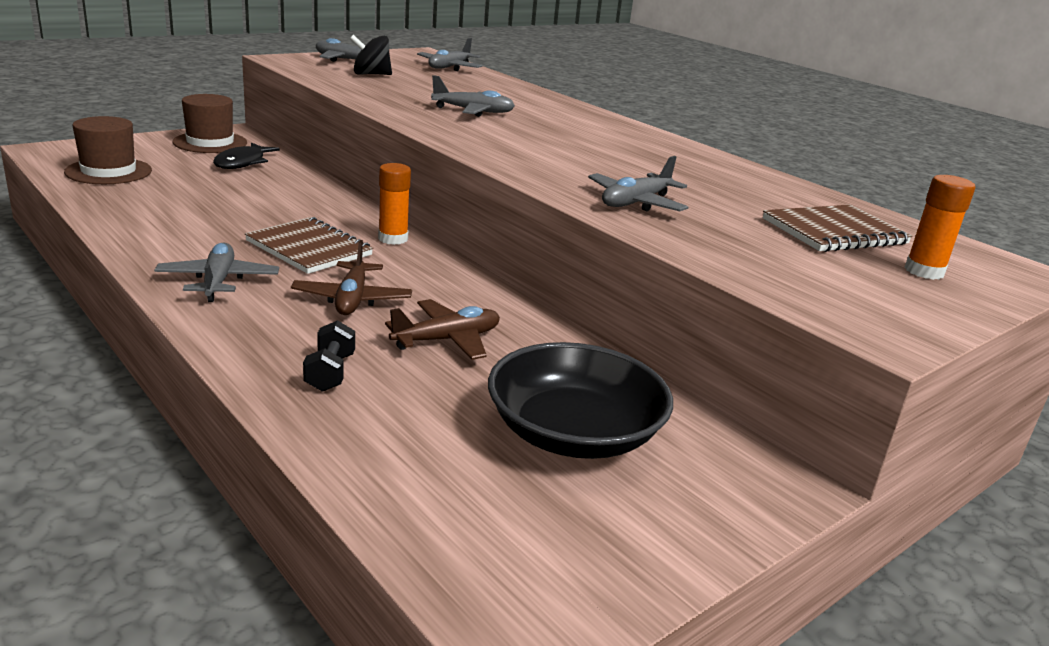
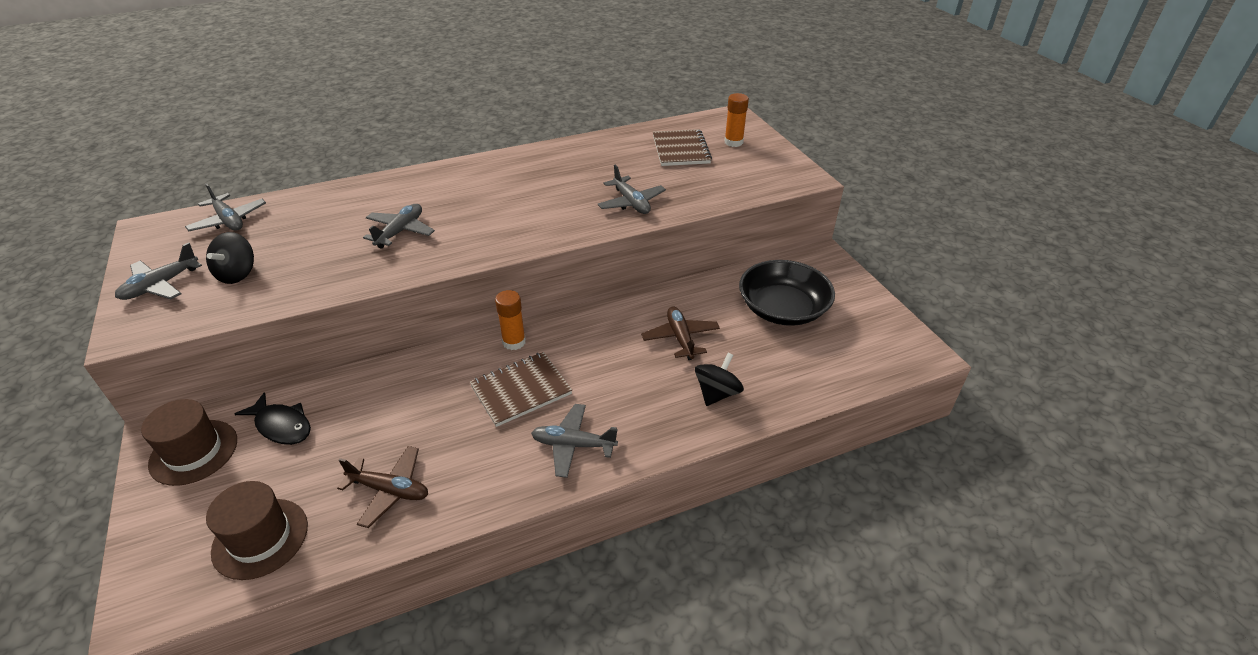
camera: 70 degrees left, 15 degrees up
(330, 373) = (717, 393): black dumbbell -> black spinning top
(352, 299) = (616, 374): brown plane -> brown plane (389, 490)

